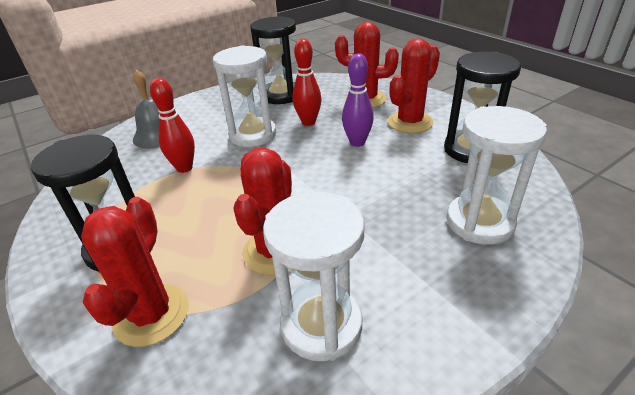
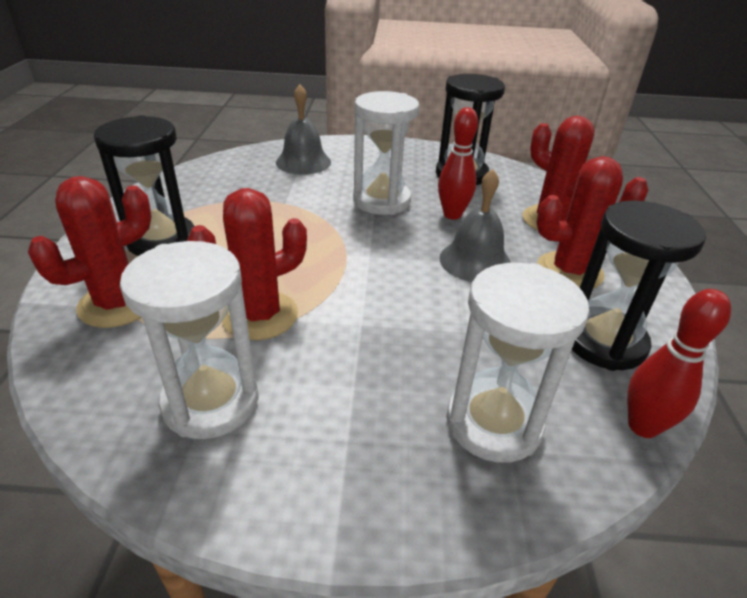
camera: 35 degrees right, 0 degrees up
(184, 168) = (286, 201): red bowling pin -> red bowling pin (642, 426)
(357, 142) = (475, 261): purple bowling pin -> grey bell

